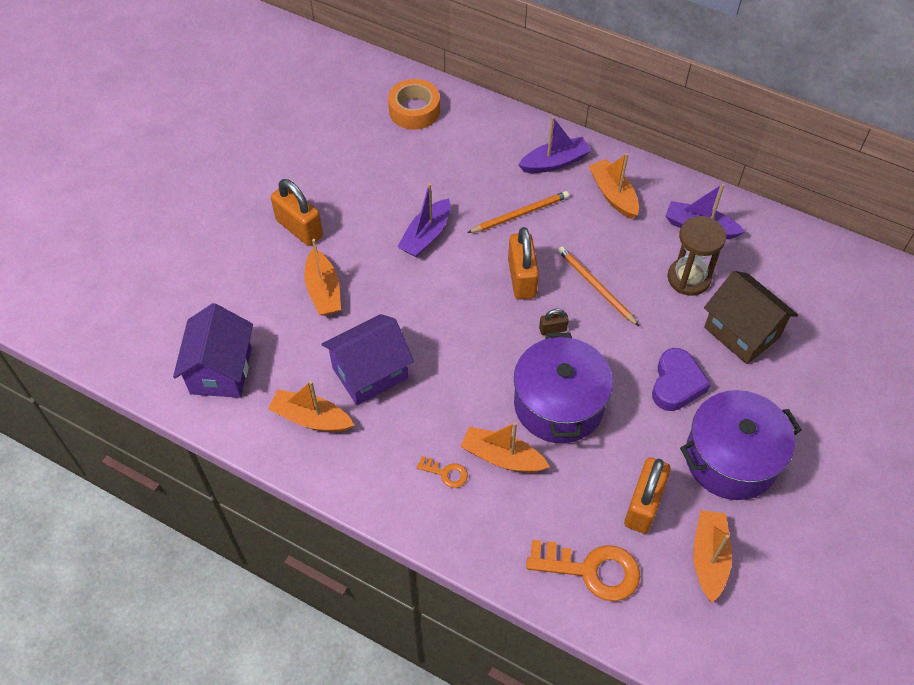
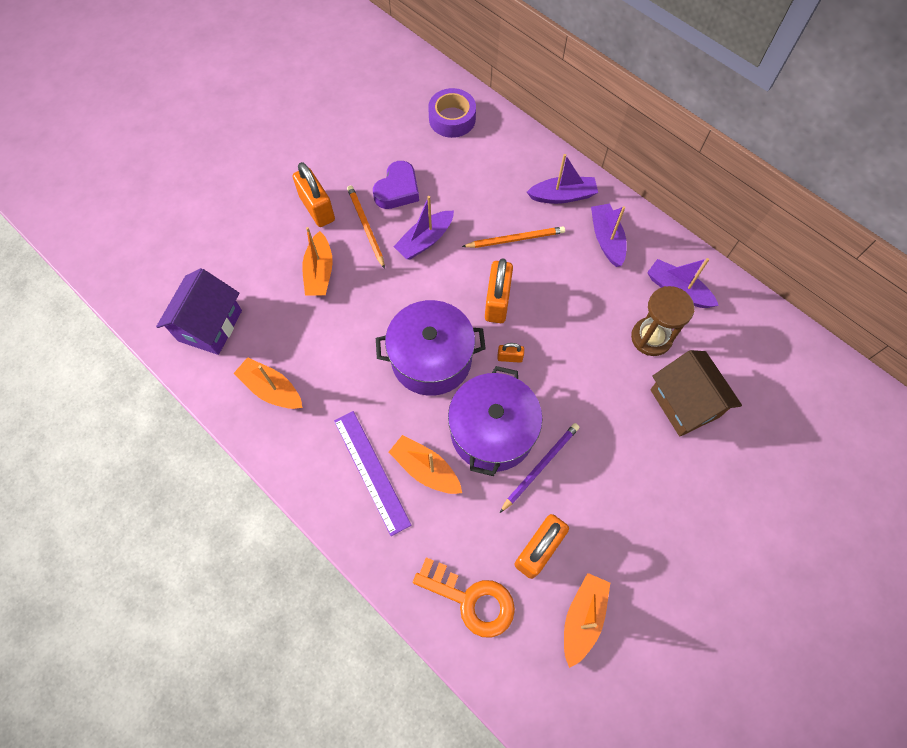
camera: 15 degrees right, 10 degrees up
(370, 373) = (335, 359): purple house -> none
(414, 110) = (452, 119): orange tape -> purple tape
(446, 473) = (371, 471): orange key -> purple ruler
(552, 329) = (509, 357): brown padlock -> orange padlock
(596, 286) = (562, 325): orange pencil -> orange pencil (366, 226)
(613, 194) = (606, 239): orange boat -> purple boat
(619, 425) = (540, 466): none -> purple pencil
(676, 384) = (606, 439): purple heart -> purple heart (397, 190)
(731, 458) = (634, 526): purple pot -> purple pot (431, 359)

